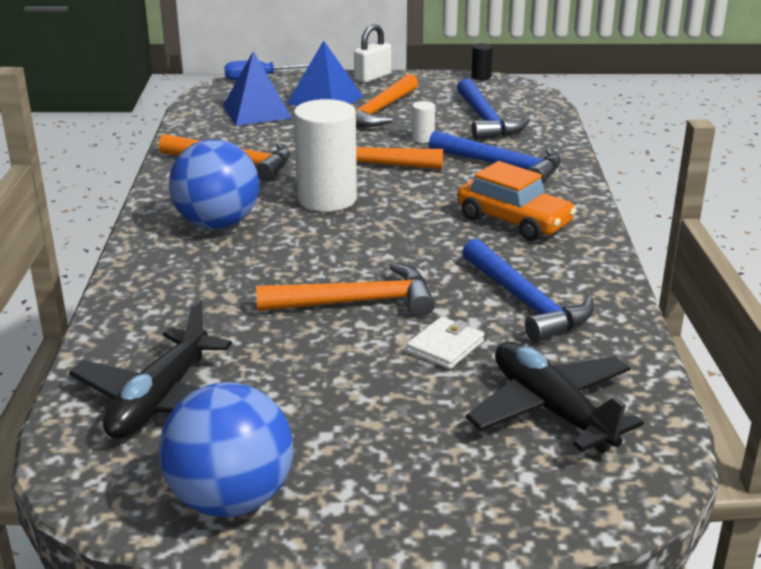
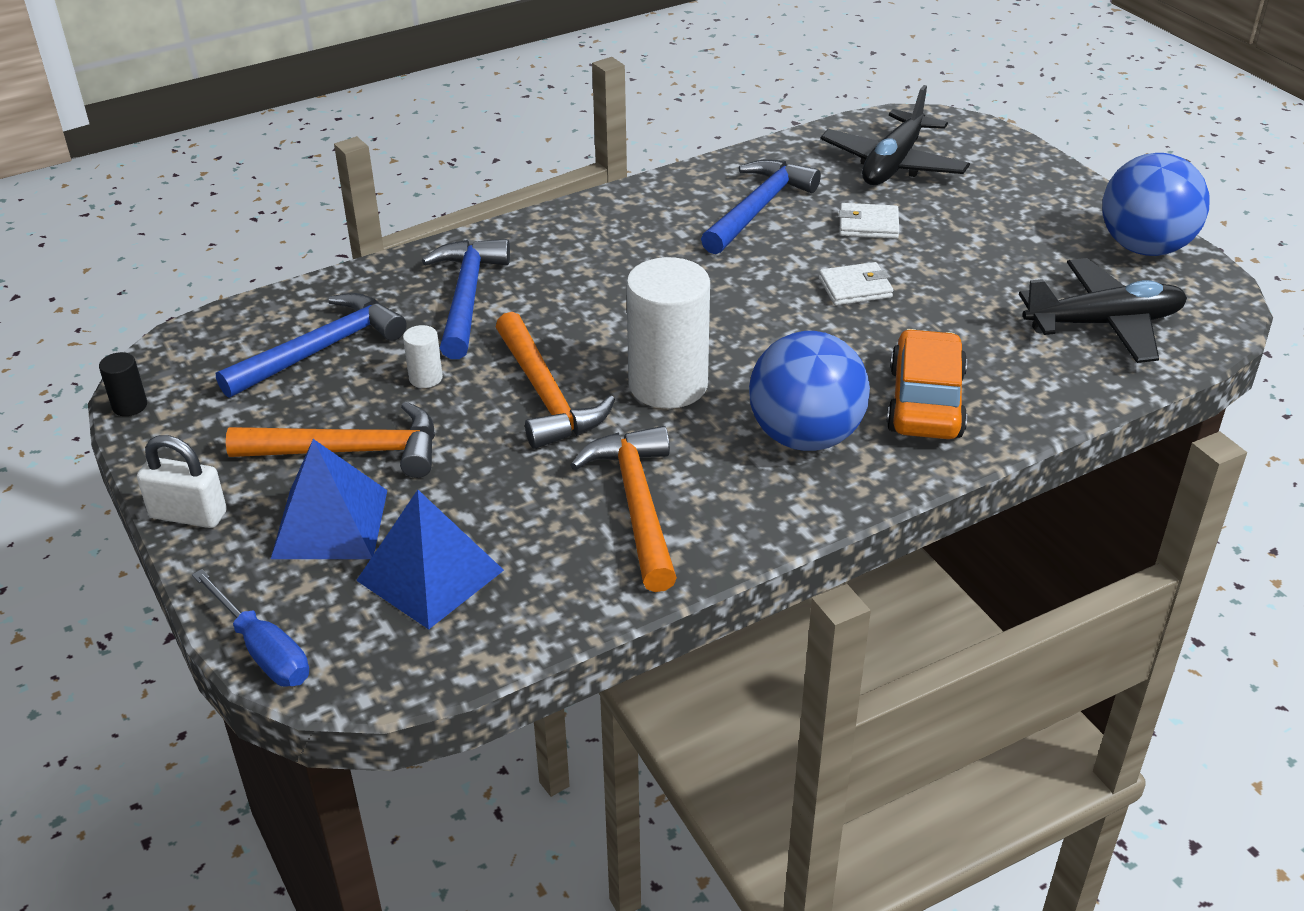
camera: 120 degrees left, 10 degrees up
(355, 302) = (855, 288): orange hammer -> white wallet
(514, 221) = (606, 253): orange car -> orange car (925, 402)

